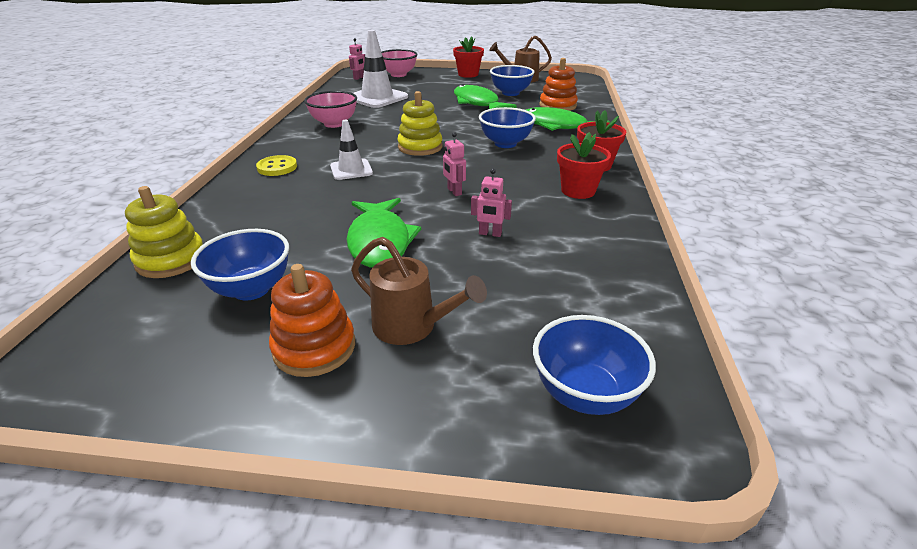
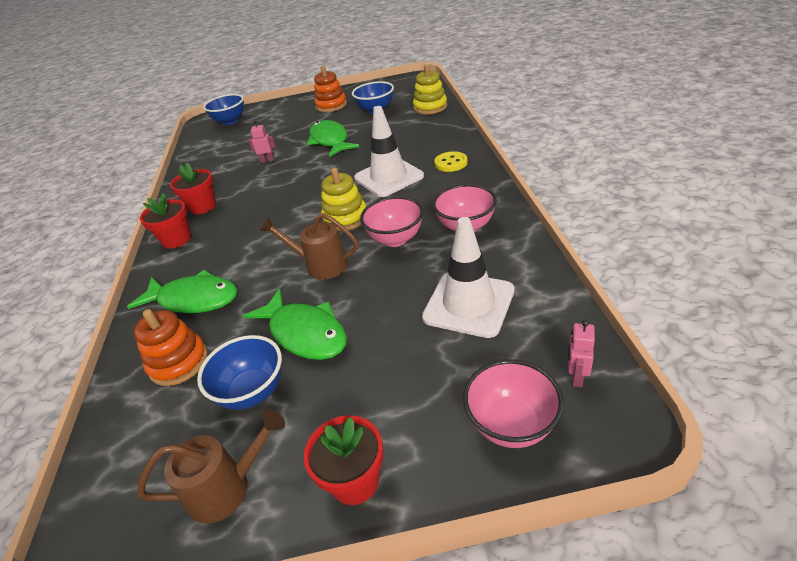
camera: 170 degrees right, 5 degrees up
(351, 170) = (388, 177): white traffic cone -> white traffic cone, size x1.69
(390, 127) = (395, 239): none -> pink bowl
(412, 327) = (296, 119): brown watering can -> brown watering can (320, 265)
(454, 192) = (297, 181): pink robot -> none
(505, 144) = (259, 247): blue bowl -> none

